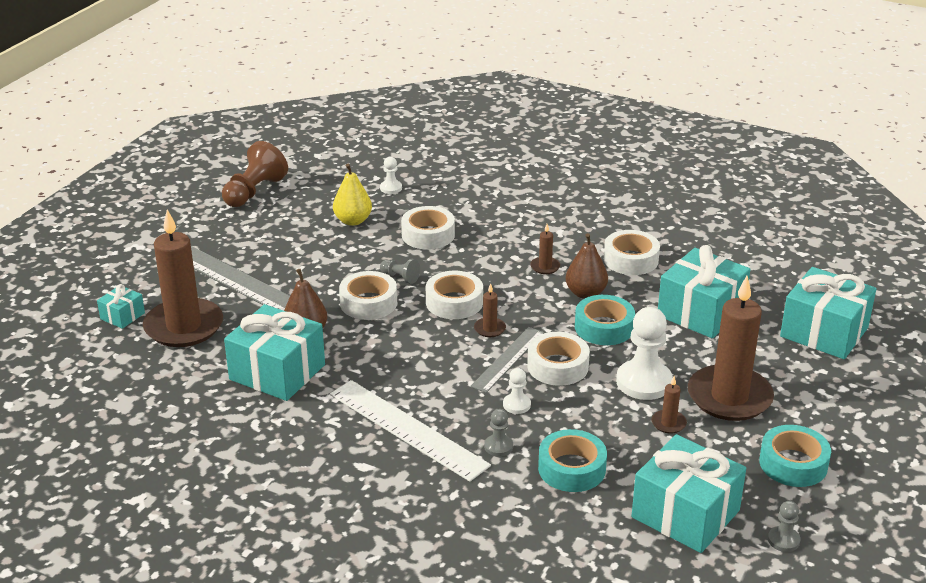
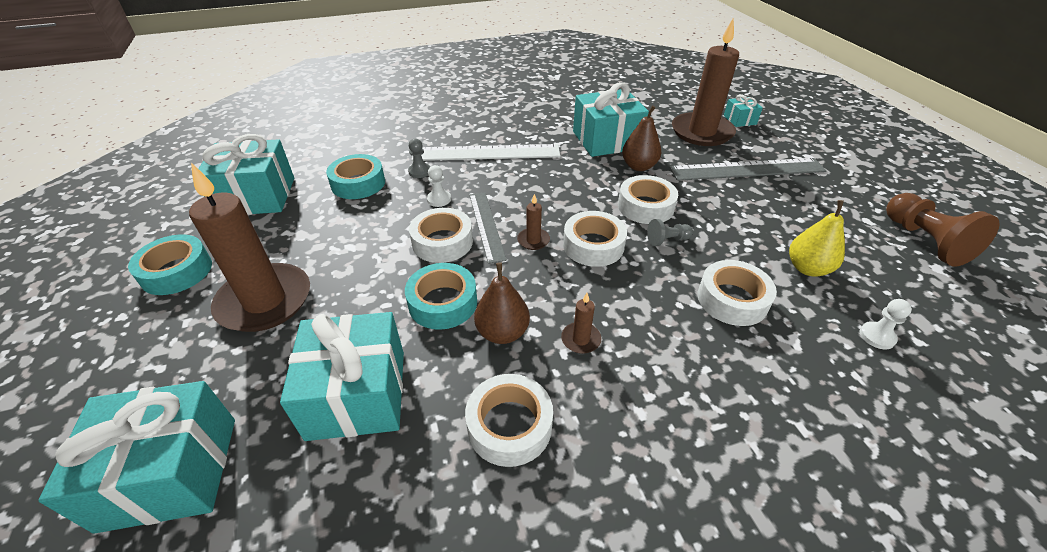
camera: 135 degrees right, 10 degrees up
(644, 382) = (357, 270): white pawn -> none
(668, 423) = (309, 247): brown candle -> none
(783, 540) = (172, 215): grey pawn -> none

